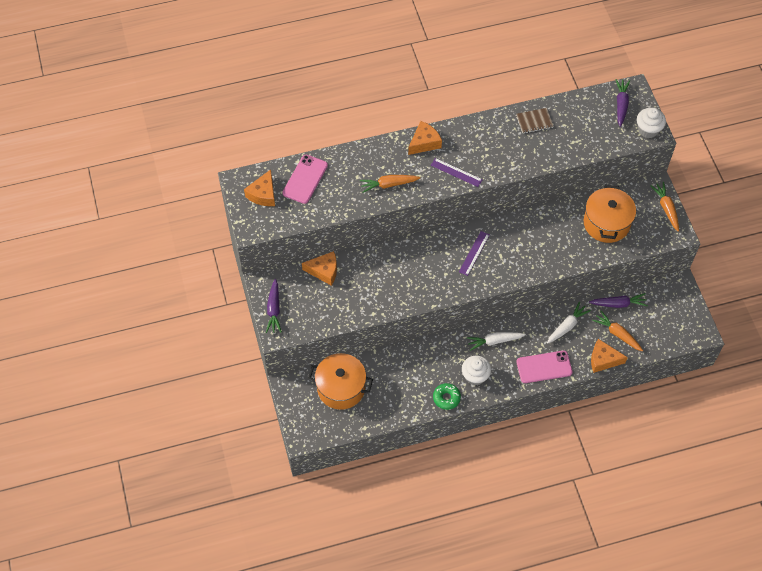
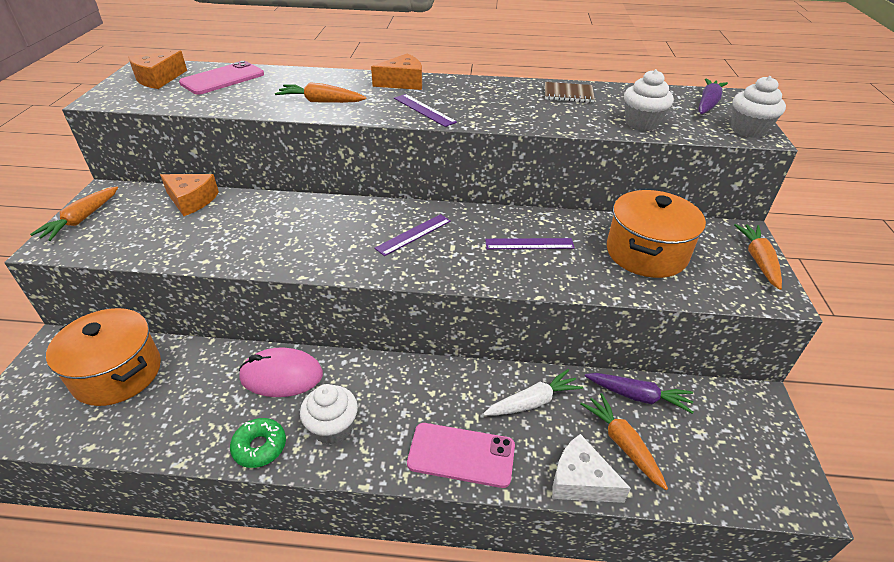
camera: 20 degrees right, 20 degrees down
(274, 309) = (81, 219): purple carrot -> orange carrot
(429, 358) = (281, 376): none -> pink mouse
(494, 341) = (399, 385): white carrot -> none
(541, 238) = (529, 244): none -> purple ruler
(587, 143) = (641, 123): none -> white cupcake
(603, 359) = (580, 480): orange cheese -> white cheese

